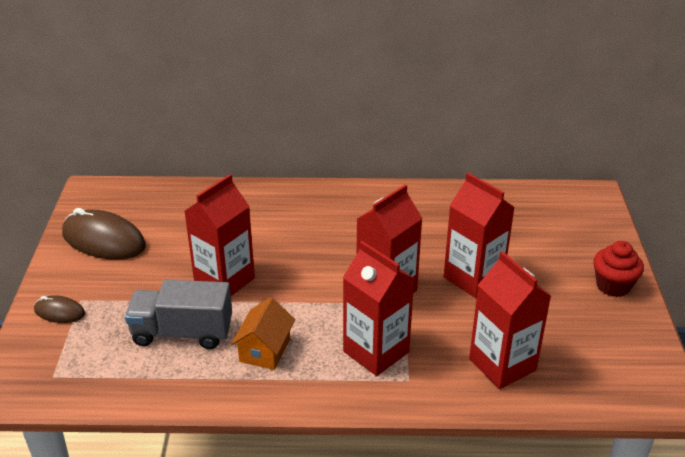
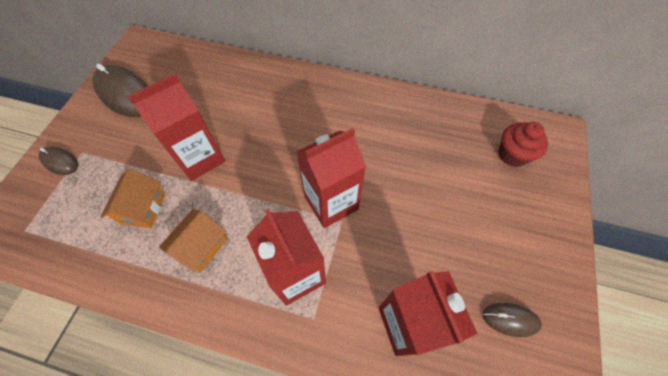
camera: 15 degrees right, 25 degrees up
(182, 332) = (143, 208): grey truck -> orange house
(473, 278) = (414, 207): red carton -> none
(596, 342) = (510, 319): none -> brown mouse
(613, 286) = (547, 249): red cupcake -> red cupcake (512, 155)

